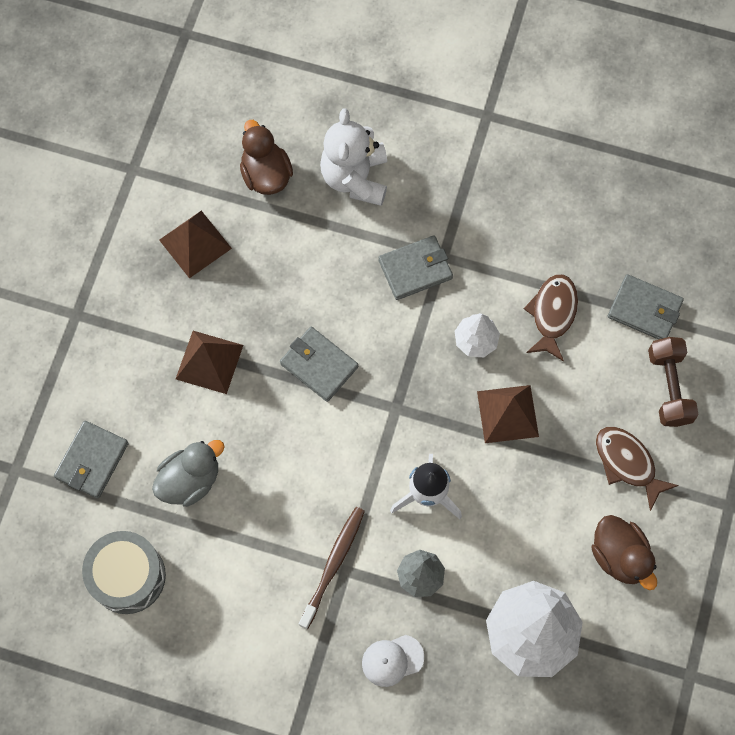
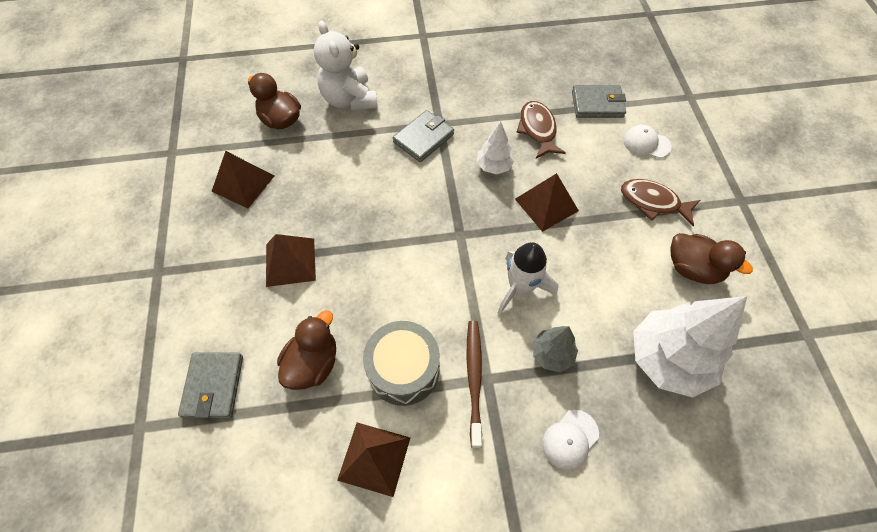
camera: 25 degrees left, 10 degrees down
(128, 576) = (288, 479): grey drum -> grey drum (404, 369)
(190, 480) = (313, 363): grey duck -> brown duck
(209, 594) = (374, 458): none -> brown pyramid
(319, 365) = (383, 229): grey wallet -> none
(668, 387) = (646, 143): brown dumbbell -> white cap

